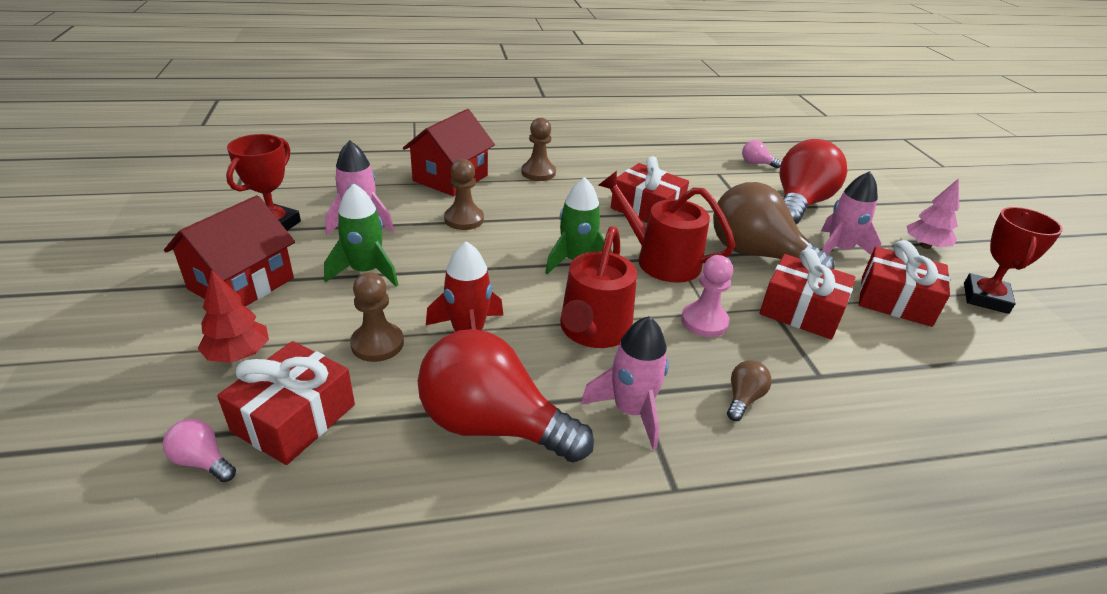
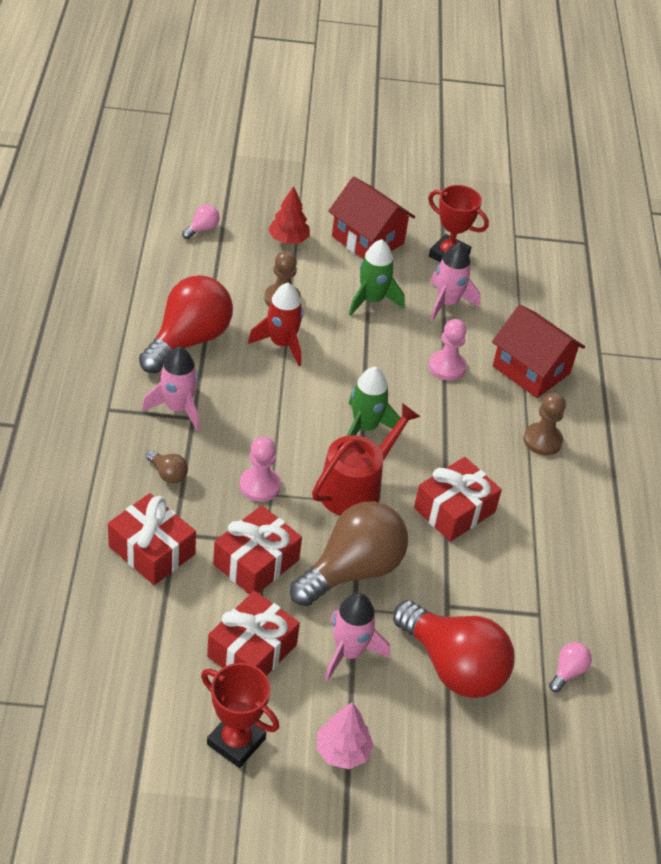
camera: 100 degrees right, 10 degrees up
(294, 418) = (223, 261): red gift -> red gift (152, 550)
(464, 219) = (447, 367): brown pawn -> pink pawn
(593, 330) = (267, 412): red watering can -> none

